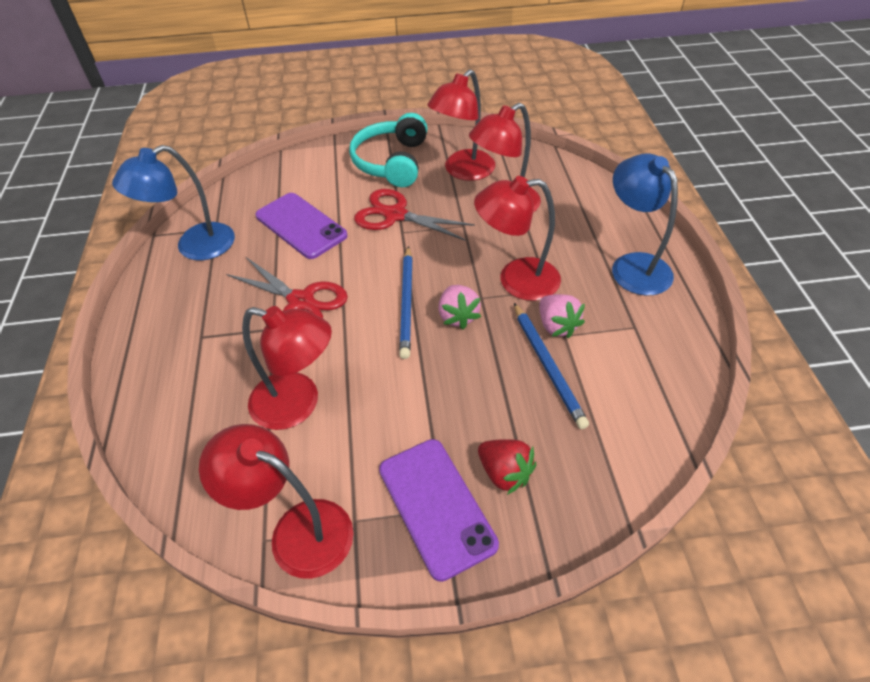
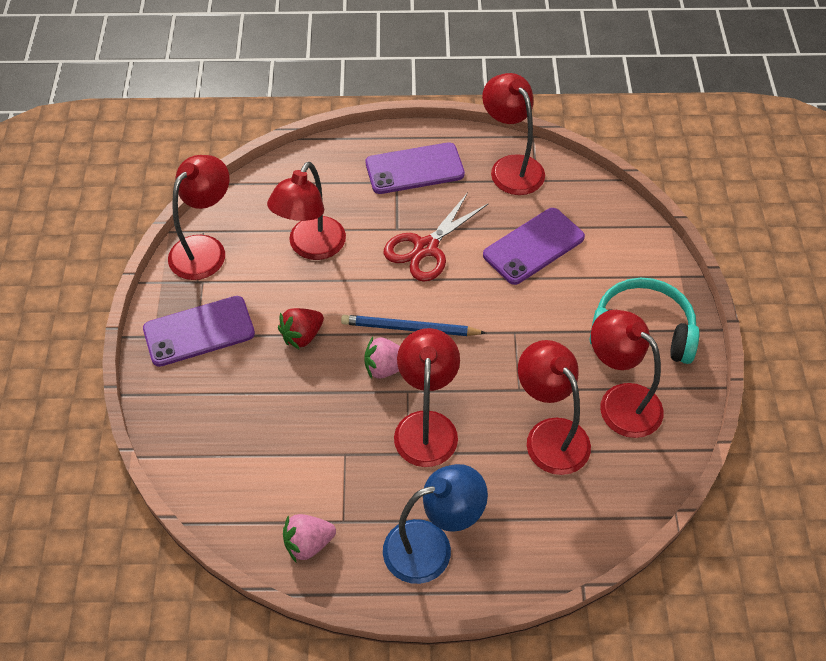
camera: 95 degrees right, 5 degrees up
(183, 322) = (414, 169): none -> purple phone
(194, 247) = (511, 167): blue lamp -> red lamp
(395, 215) = (542, 327): red scissors -> none
(504, 473) = (214, 379): red strawberry -> red strawberry (302, 336)
(548, 366) = (311, 432): blue pencil -> none
(556, 326) = (358, 450): pink strawberry -> pink strawberry (308, 543)

